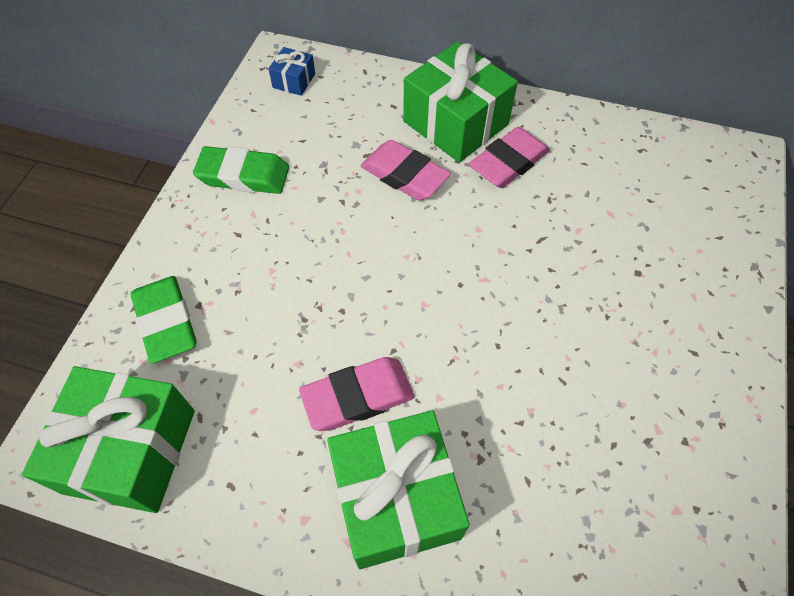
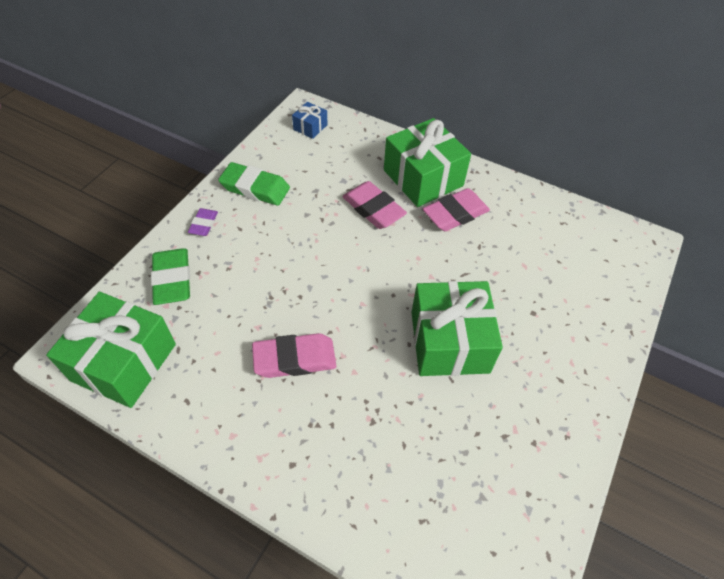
camera: 10 degrees right, 5 degrees down
(188, 237) = (203, 224): none -> purple eraser
(396, 498) = (302, 435): green gift -> green gift (449, 342)

